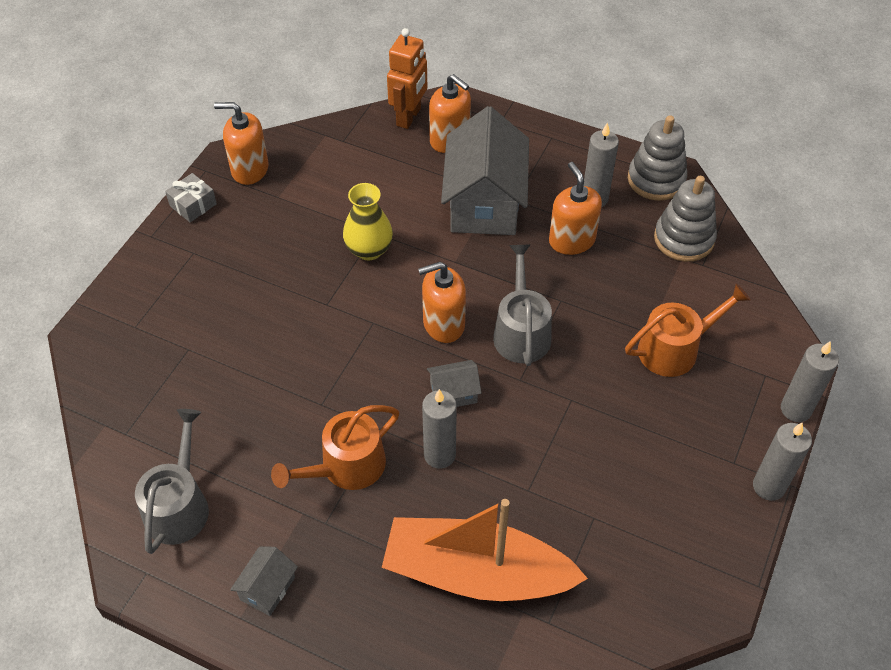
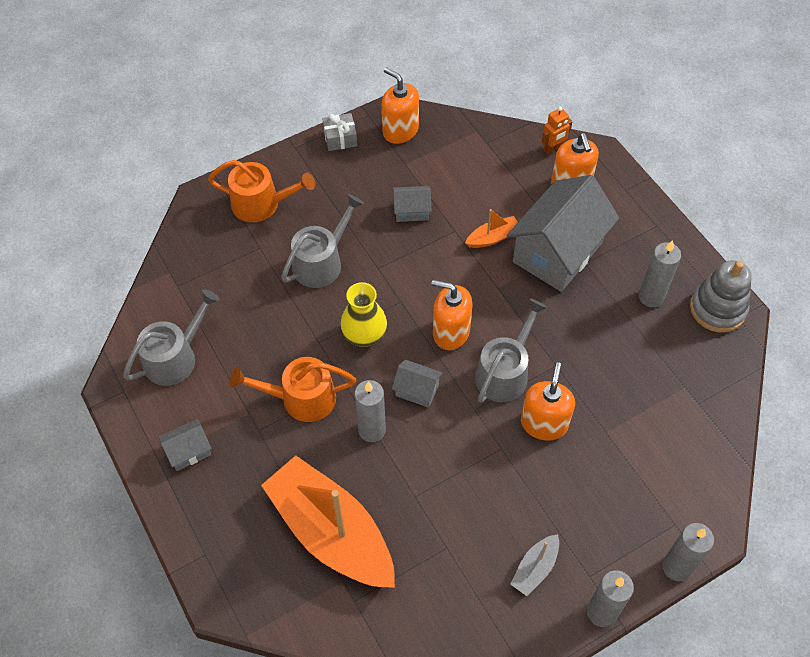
camera: 35 degrees right, 5 degrees up
(265, 329) = (321, 262): none -> grey watering can
(319, 236) = (411, 211): none -> grey house
(369, 250) = (440, 242): yellow vase -> yellow vase (364, 335)
(409, 117) = (553, 148): orange robot -> orange robot, size x0.60
(415, 220) = (493, 237): none -> orange boat
(572, 240) = (604, 321): orange soap dispenser -> orange soap dispenser (544, 423)
(674, 349) = (616, 458): orange watering can -> orange watering can (261, 204)
(684, 239) = (699, 372): grey stacking toy -> none
(684, 485) = (535, 568): none -> grey boat

